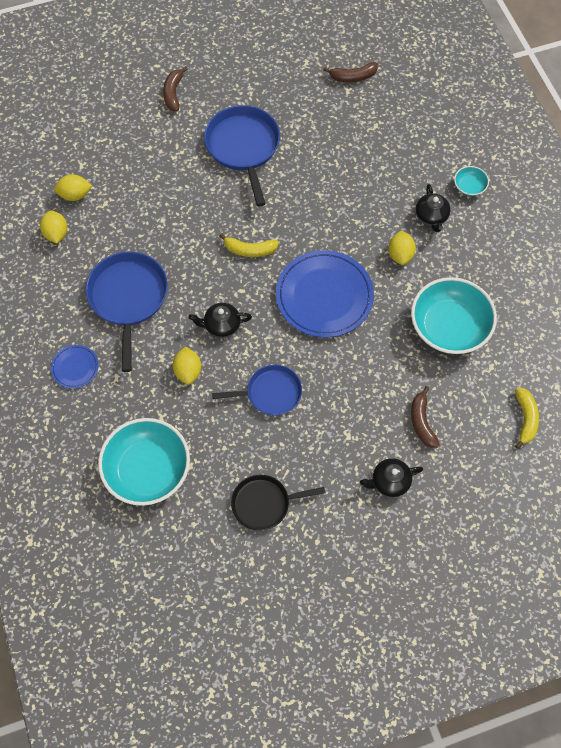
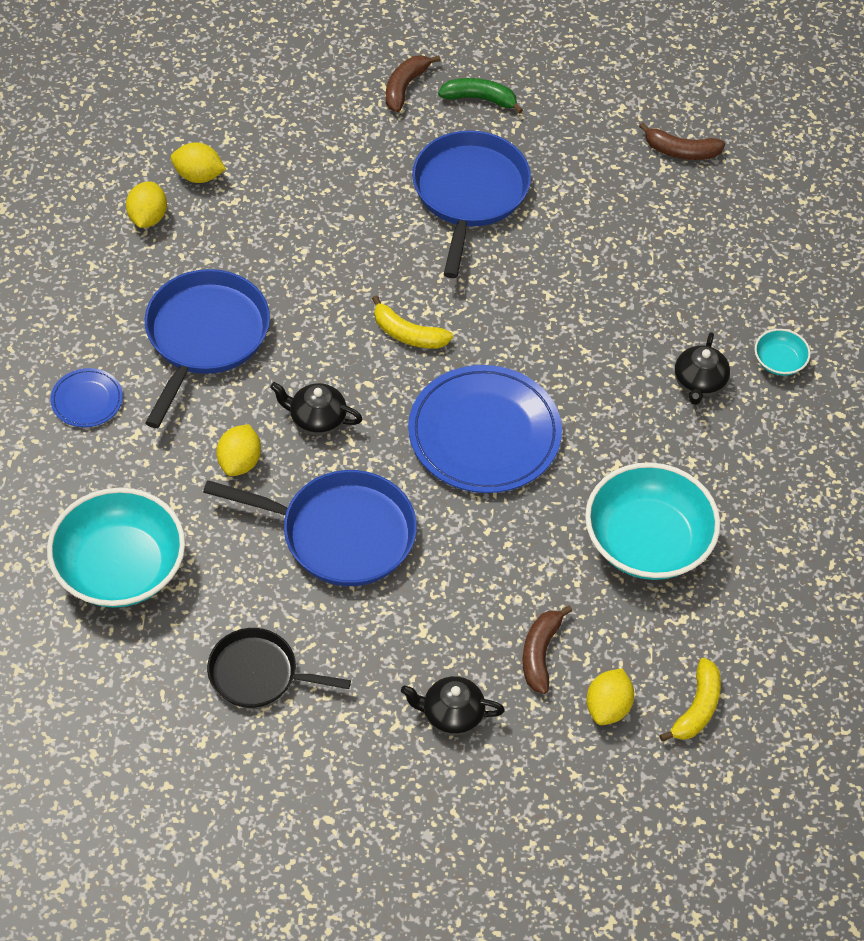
camera: 20 degrees right, 10 degrees down
(221, 85) = (480, 99): none -> green banana
(270, 393) = (341, 533): blue pan -> blue pan, size x1.56
(400, 254) = (625, 418): yellow lemon -> yellow lemon (608, 707)

